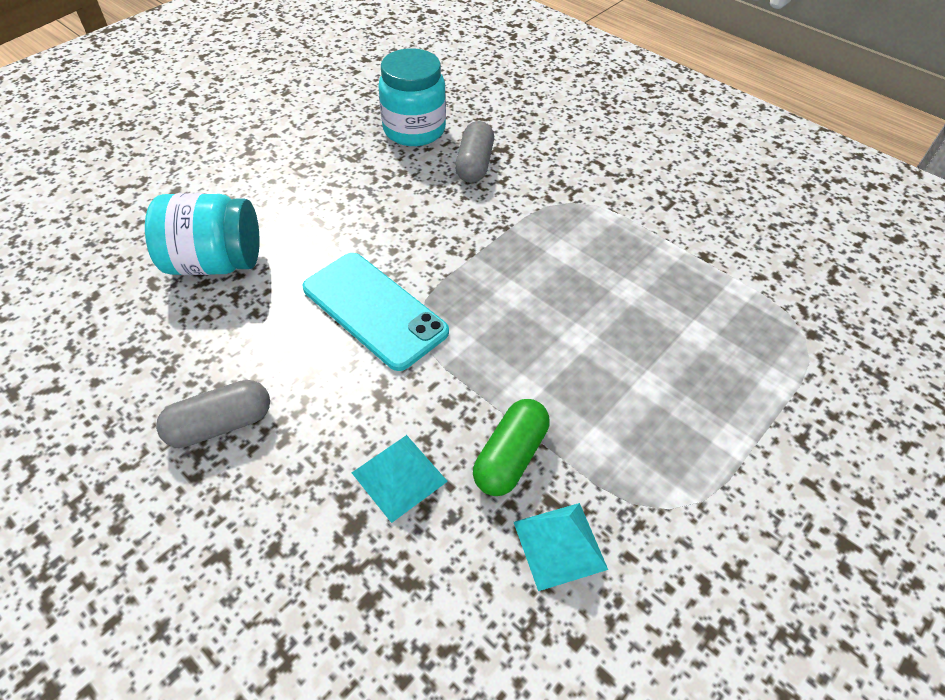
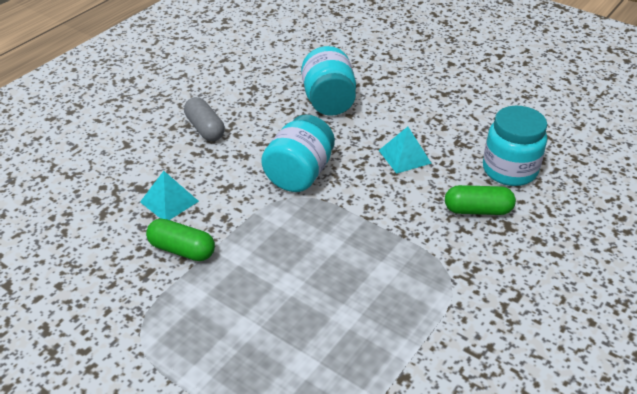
camera: 85 degrees right, 10 degrees down
(374, 310) = (299, 174): turquoise phone -> turquoise jar
(474, 164) = (477, 210): grey capsule -> green capsule
(559, 545) = (118, 276): turquoise pyramid -> turquoise pyramid (404, 156)

